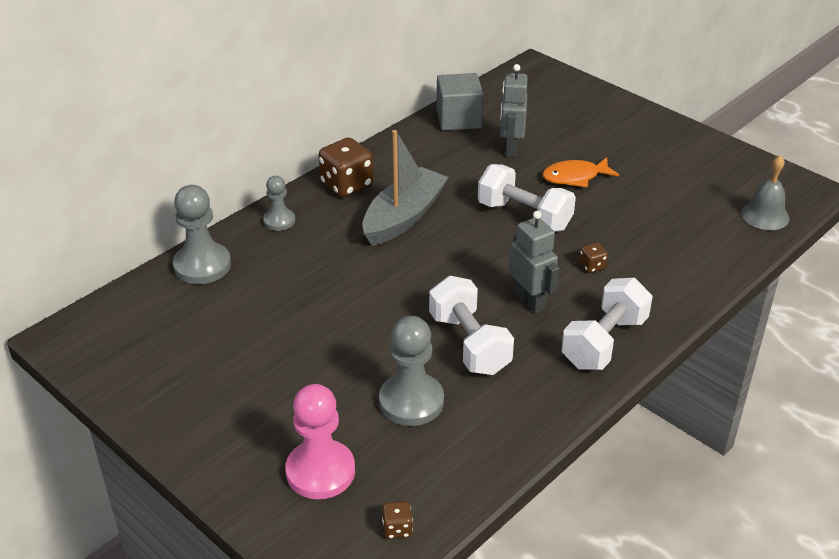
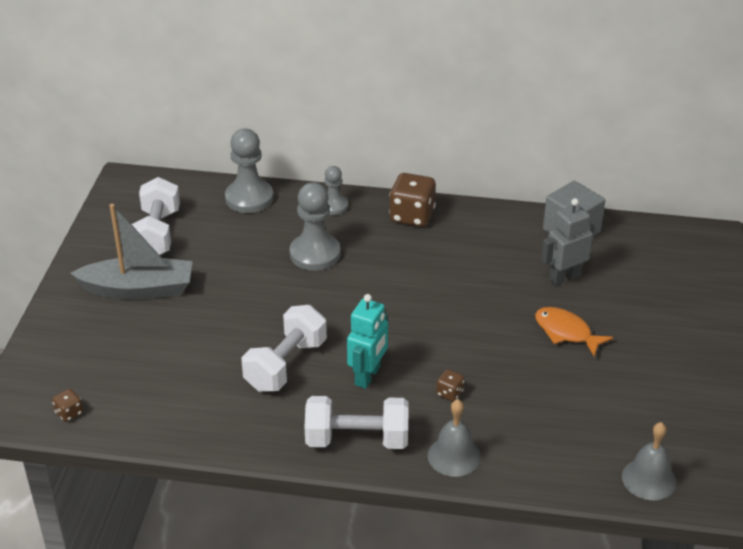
camera: 55 degrees right, 0 degrees up
(320, 471) = (94, 352): pink pawn -> none
(404, 217) = (403, 263): grey boat -> grey boat (138, 289)
(411, 401) = (197, 363): grey pawn -> grey pawn (315, 254)
(524, 216) = (476, 326): white dumbbell -> white dumbbell (157, 234)
(530, 301) = (368, 376): grey robot -> turquoise robot
(667, 297) = (454, 456): none -> grey bell

